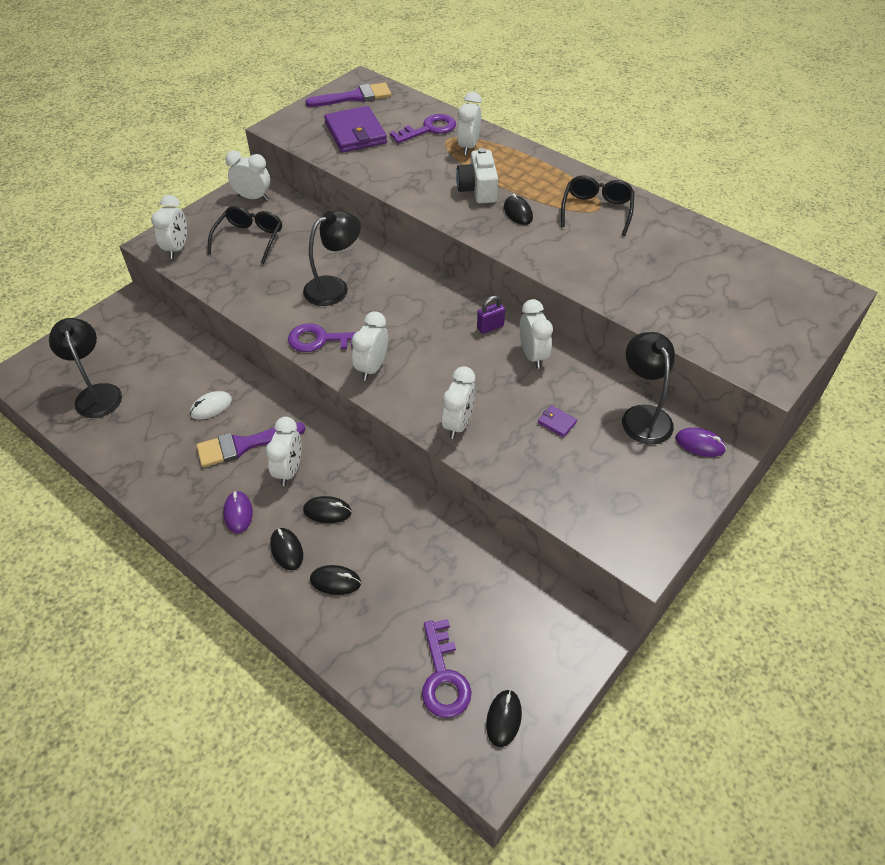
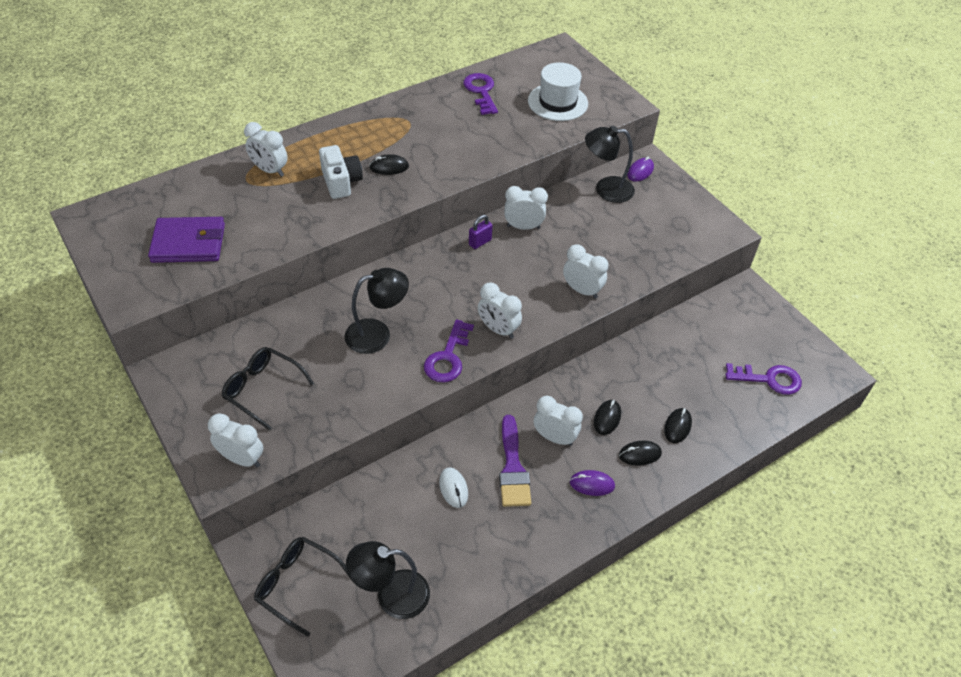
camera: 75 degrees left, 0 degrees up
(253, 198) = (188, 374): white clock -> none
(334, 287) = (377, 334): black lamp -> black lamp turned 90 degrees clockwise
(354, 97) = (116, 229): purple brush -> none
(429, 129) = (220, 189): purple key -> purple key (481, 91)
(478, 189) = (341, 182): white camera -> white camera turned 120 degrees counterclockwise
(490, 327) = (480, 242): purple padlock -> purple padlock turned 60 degrees clockwise
(504, 719) = (803, 355): black mouse -> none
(557, 422) = (598, 235): purple wallet -> none
(596, 210) = (411, 123): black glasses -> black glasses (296, 584)
(722, 311) = (557, 102): none -> white hat

